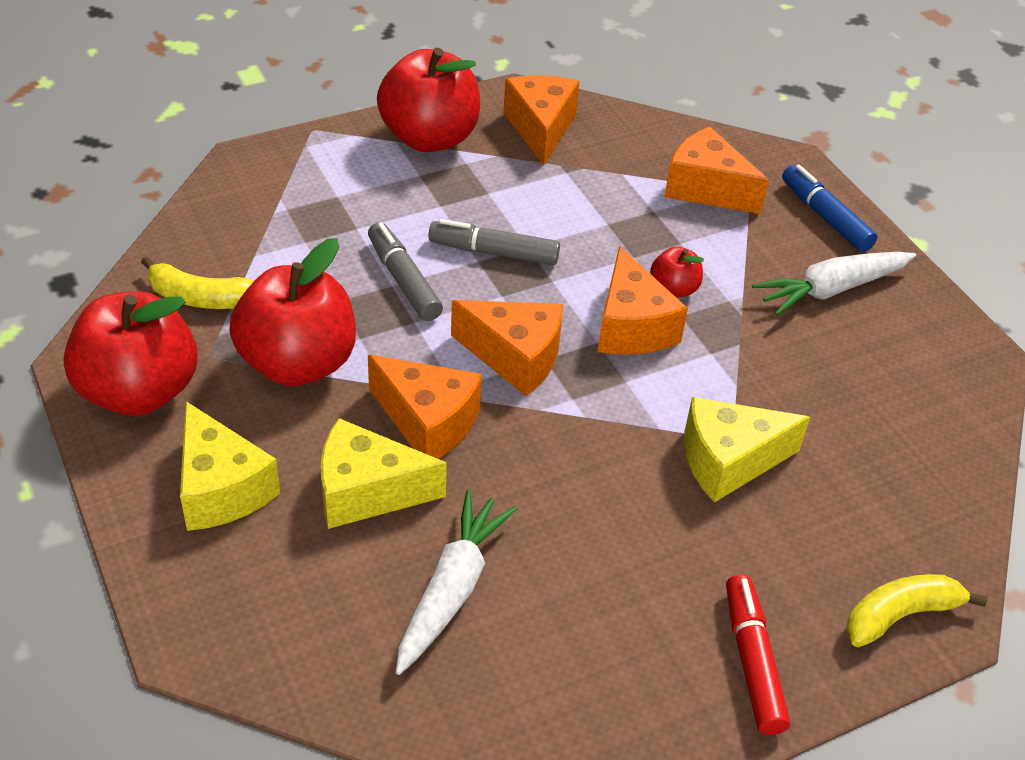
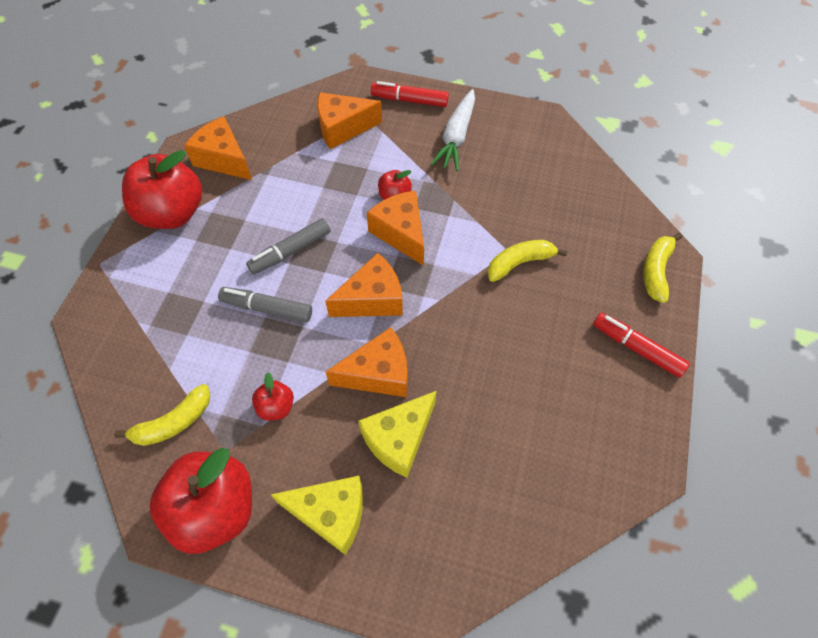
camera: 45 degrees left, 15 degrees up
(298, 363) = (276, 407): red apple -> red apple, size x0.46
(451, 590) = (496, 446): white carrot -> none
(631, 326) = (401, 233): orange cheese -> orange cheese turned 150 degrees counterclockwise
(729, 461) = (519, 263): yellow cheese -> yellow banana
(825, 217) = (409, 100): blue marker -> red marker

